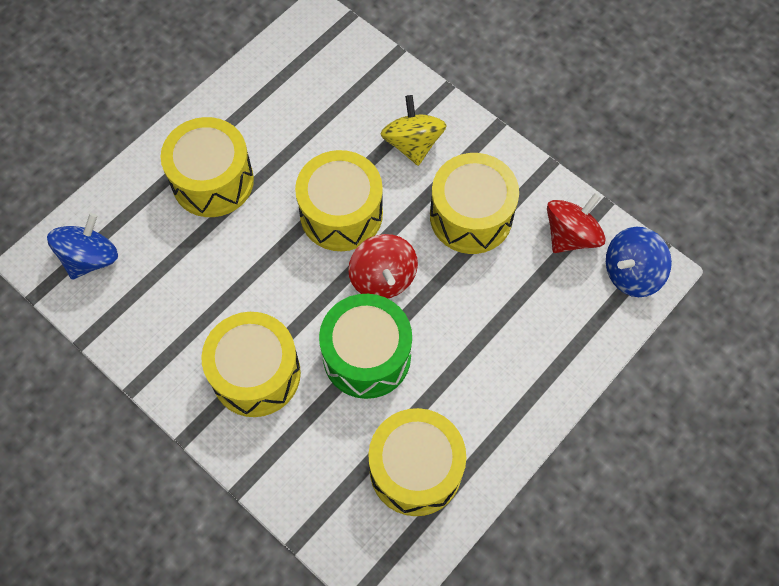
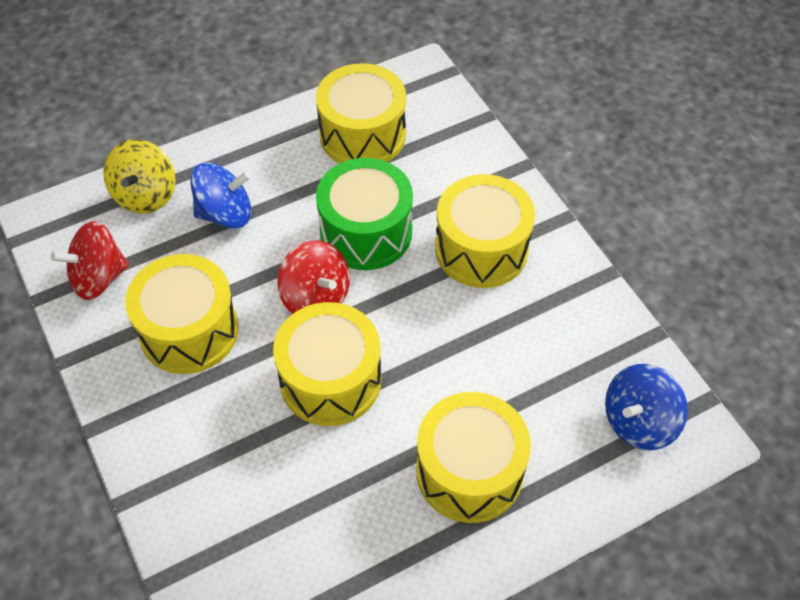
camera: 160 degrees left, 10 degrees down
(383, 278) = (316, 297): red spinning top -> red spinning top turned 135 degrees clockwise
(412, 144) = (207, 437): yellow spinning top -> yellow spinning top (145, 195)
(631, 273) = (66, 225): blue spinning top -> blue spinning top (225, 213)

